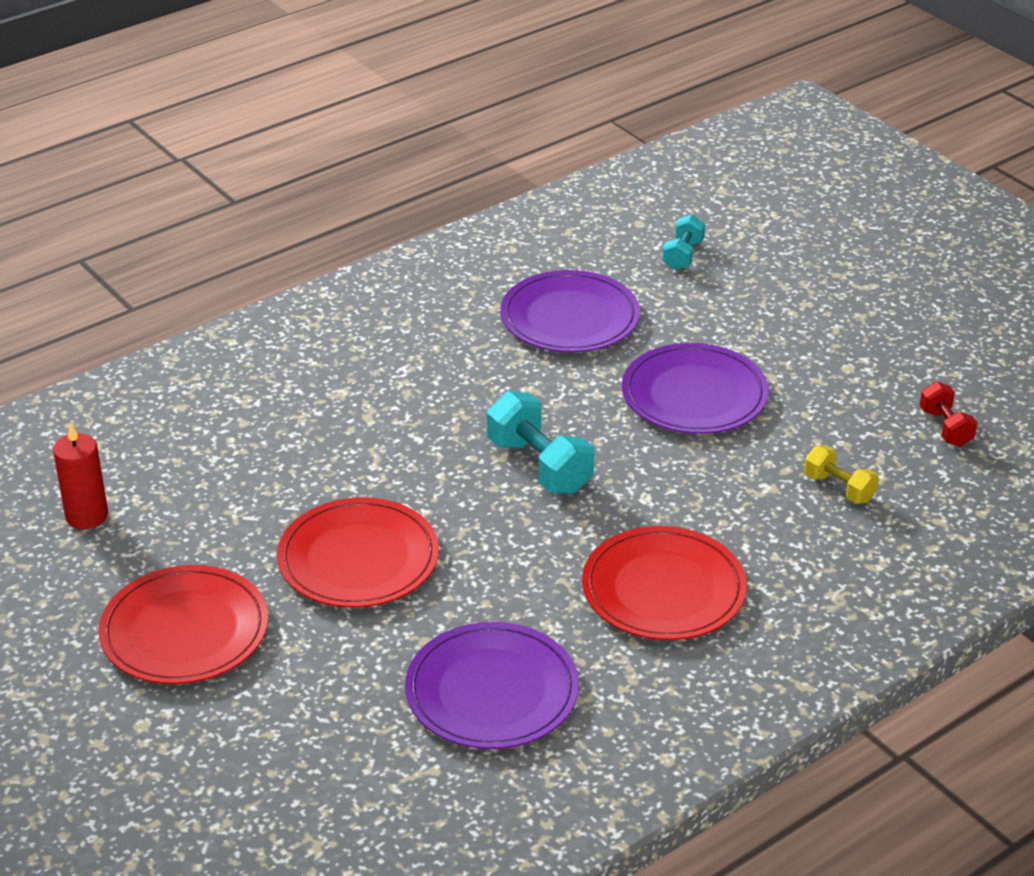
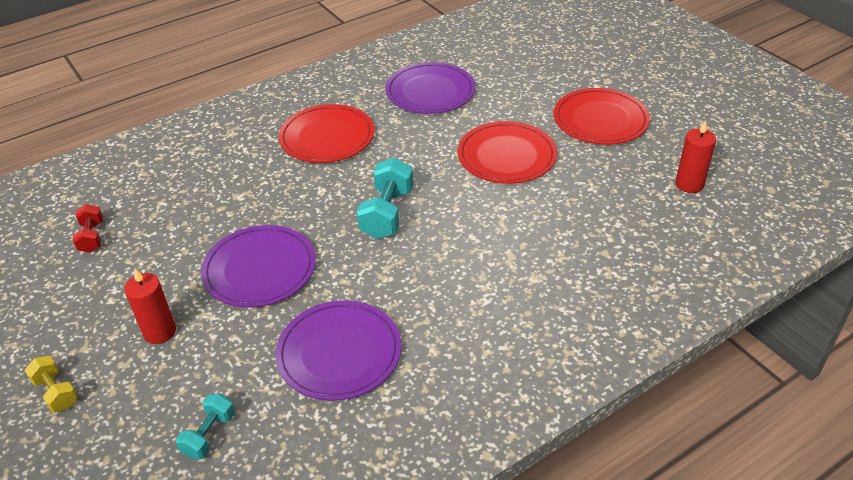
camera: 175 degrees left, 5 degrees up
(539, 466) = (387, 213): turquoise dumbbell -> turquoise dumbbell turned 45 degrees clockwise
(783, 331) = (160, 332): none -> red candle
(839, 488) = (193, 194): yellow dumbbell -> yellow dumbbell (56, 392)

